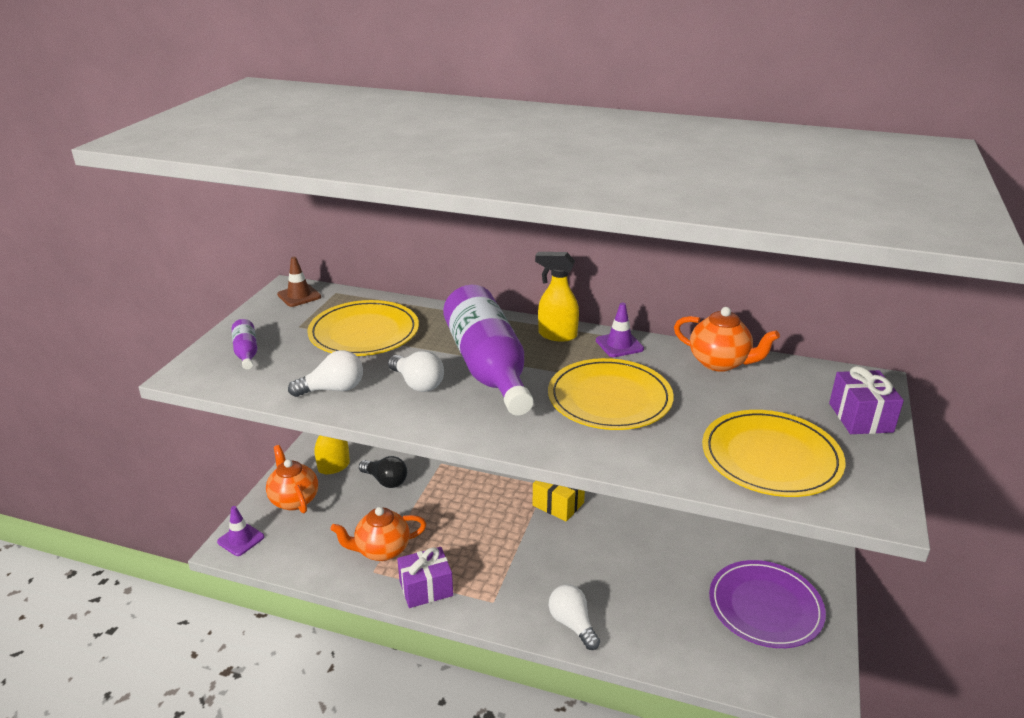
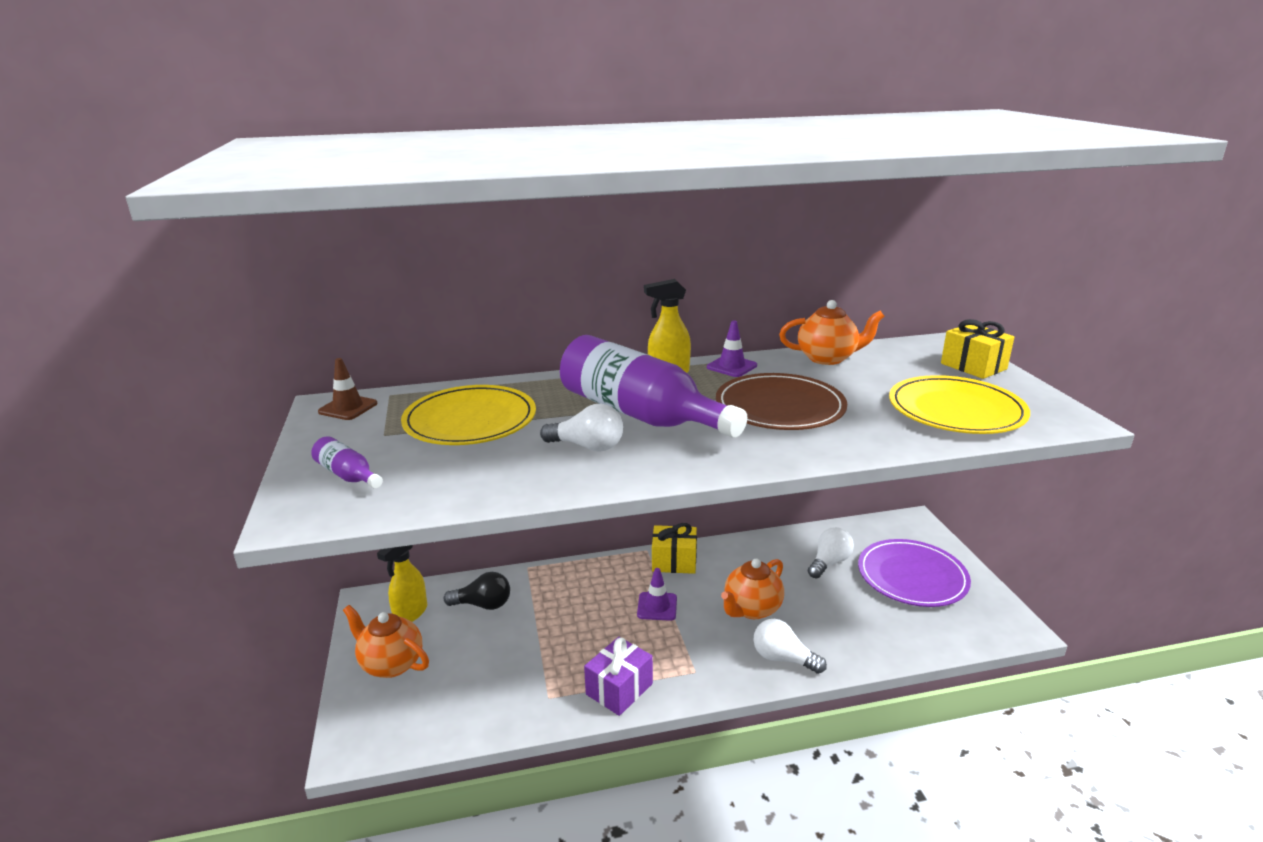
camera: 30 degrees left, 5 degrees down
(241, 539) = (358, 733): purple traffic cone -> purple traffic cone (657, 606)
(333, 389) = (502, 478): white light bulb -> white light bulb (829, 563)
(382, 550) = (539, 673): orange teapot -> orange teapot (751, 609)
(609, 398) = (779, 407): yellow plate -> brown plate
(860, 417) = (973, 366): purple gift -> yellow gift

